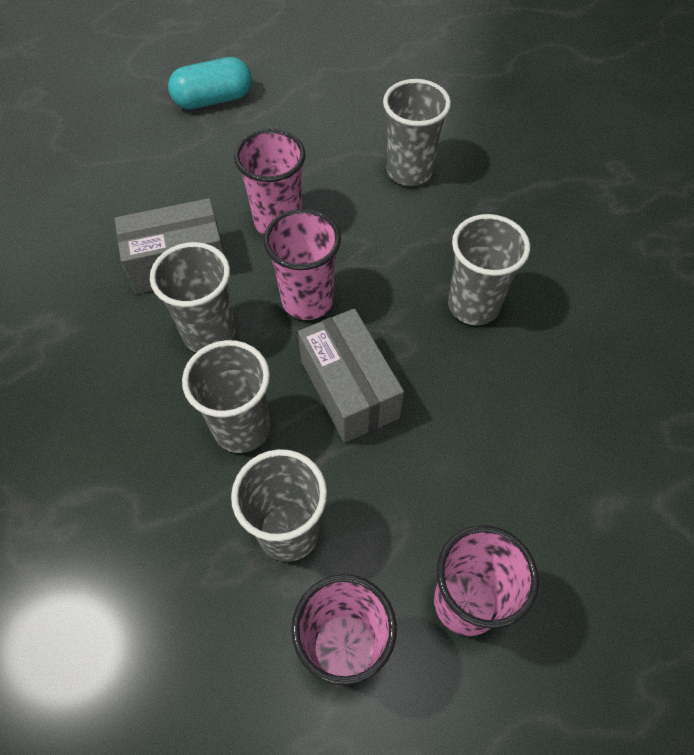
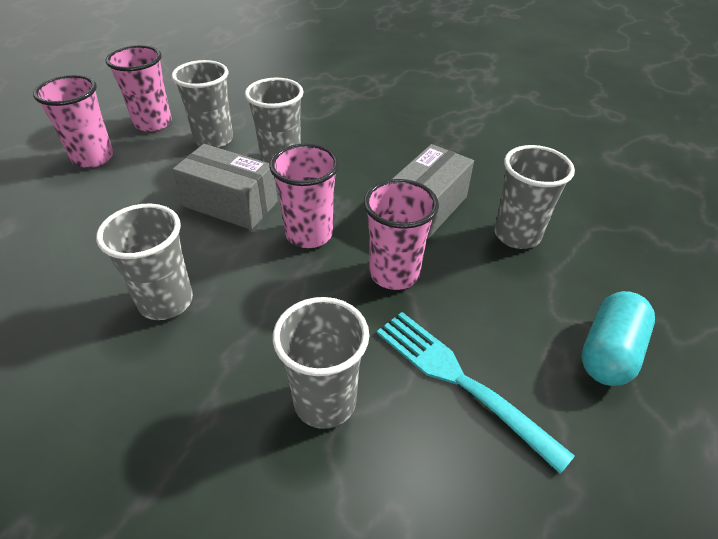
camera: 140 degrees right, 15 degrees down
(209, 333) = (354, 186): grey cup -> grey cup (517, 235)
(318, 136) = (460, 380): none -> turquoise fork

